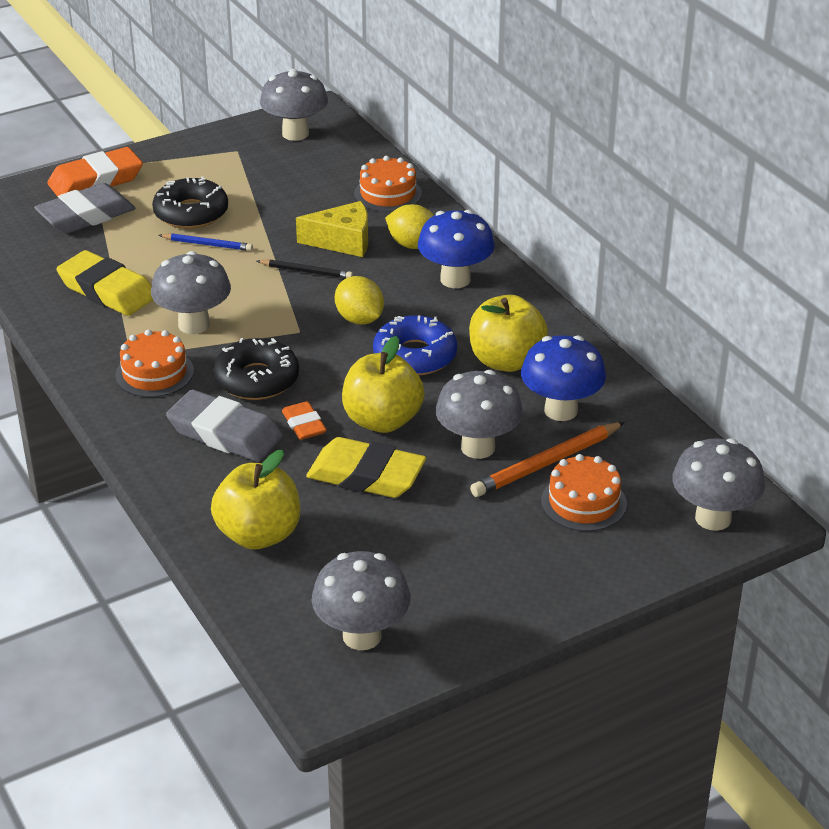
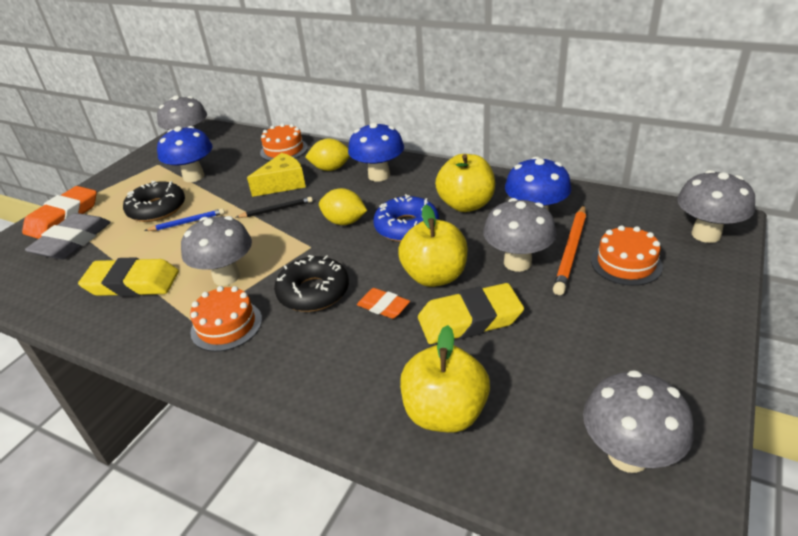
camera: 30 degrees left, 0 degrees up
(225, 433) = (330, 343): grey eraser -> none
(260, 187) = (193, 176): none -> blue mushroom

